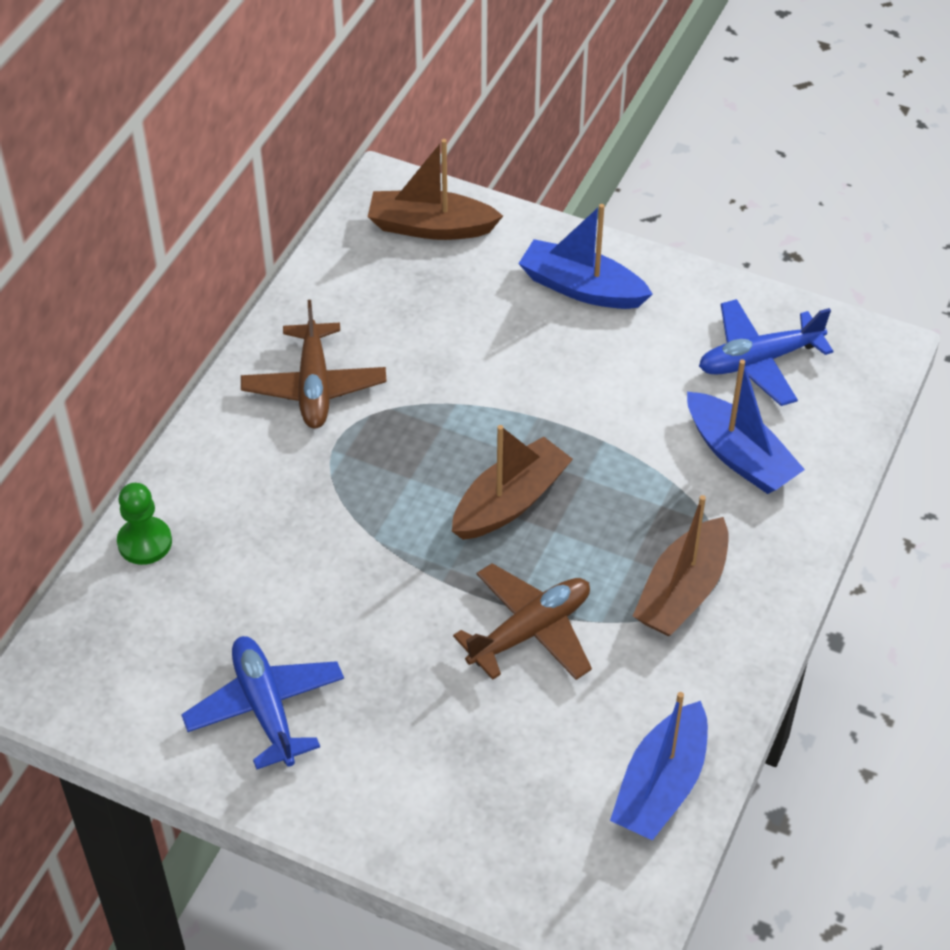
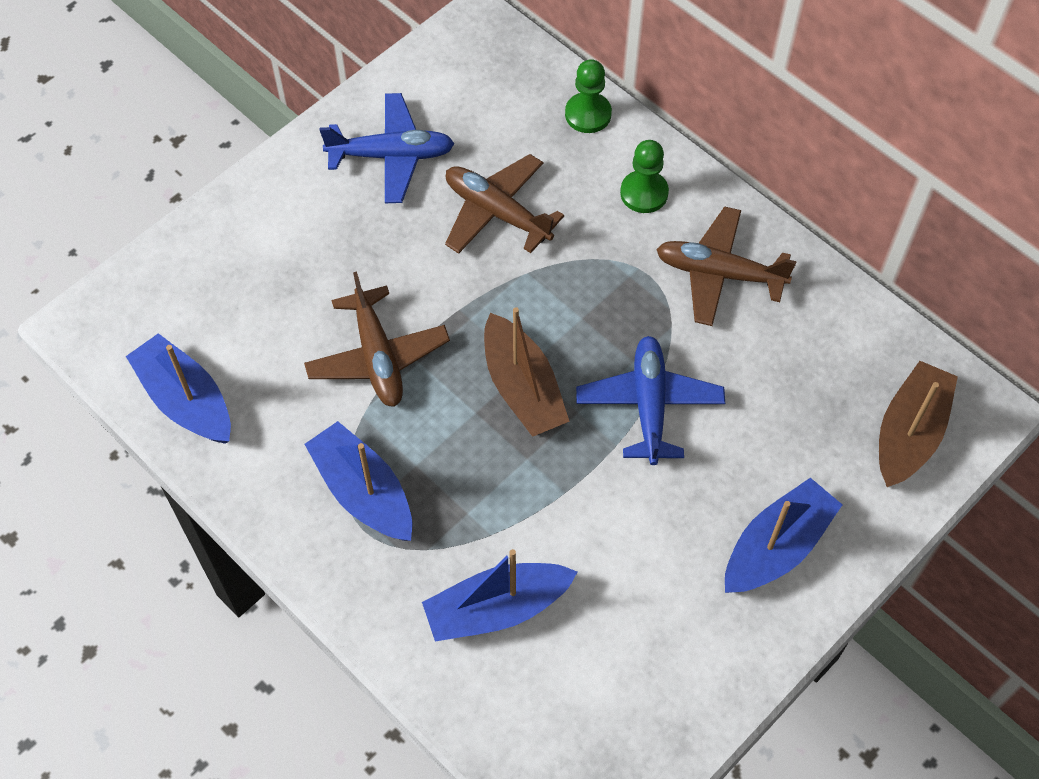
camera: 110 degrees right, 10 degrees up
(236, 467) = (644, 193): none -> green pawn
(308, 584) = (497, 212): none -> brown plane
(682, 591) = (363, 492): brown boat -> blue boat
(759, 360) = (615, 684): blue plane -> blue plane (649, 405)

